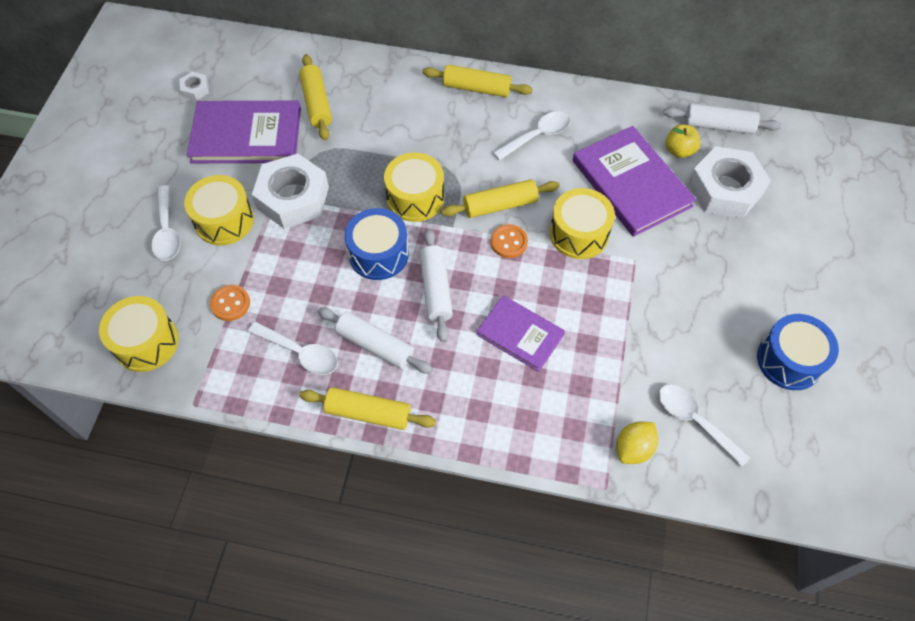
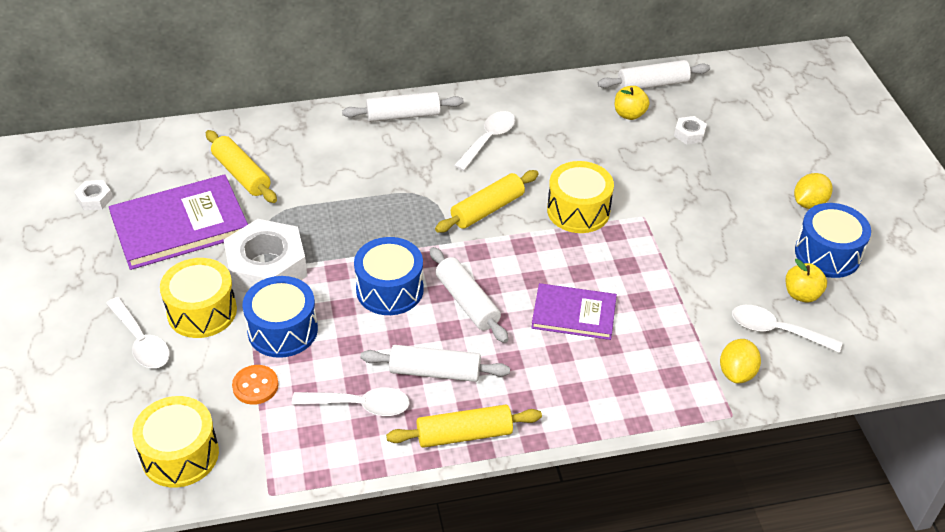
camera: 25 degrees left, 15 degrees down
(276, 260) = (282, 330): none -> blue drum
(415, 197) = (398, 228): yellow drum -> none
(476, 88) = (403, 115): yellow rolling pin -> white rolling pin
(509, 242) = (515, 238): orange button -> none
(631, 183) = (602, 154): purple book -> none
(725, 189) = (689, 134): white nut -> white nut, size x0.44
(740, 393) = (801, 294): none -> yellow apple
(801, 301) = (809, 203): none -> yellow lemon

